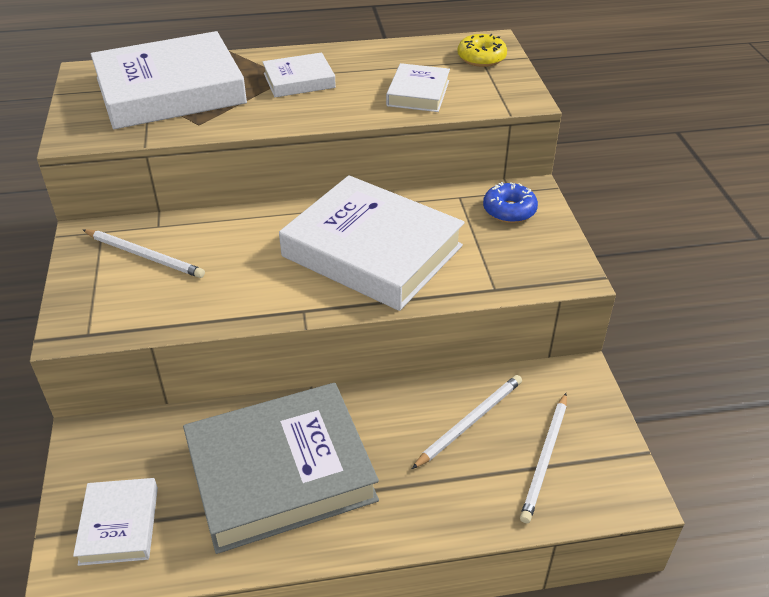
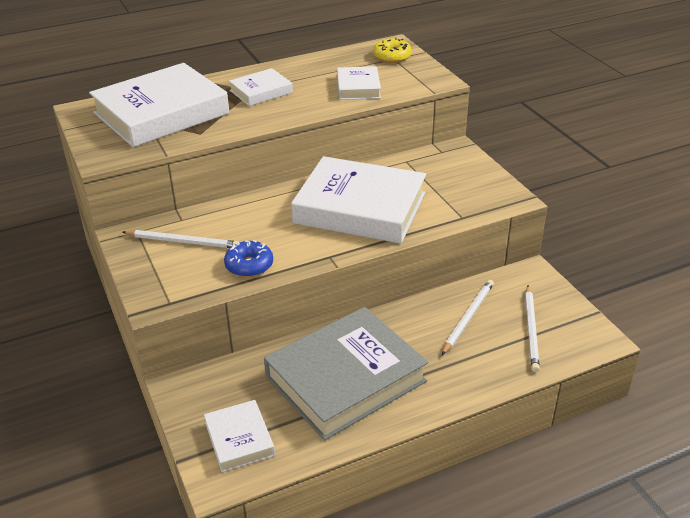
camera: 15 degrees left, 5 degrees down
(509, 210) = (447, 164): blue donut -> blue donut (249, 265)

